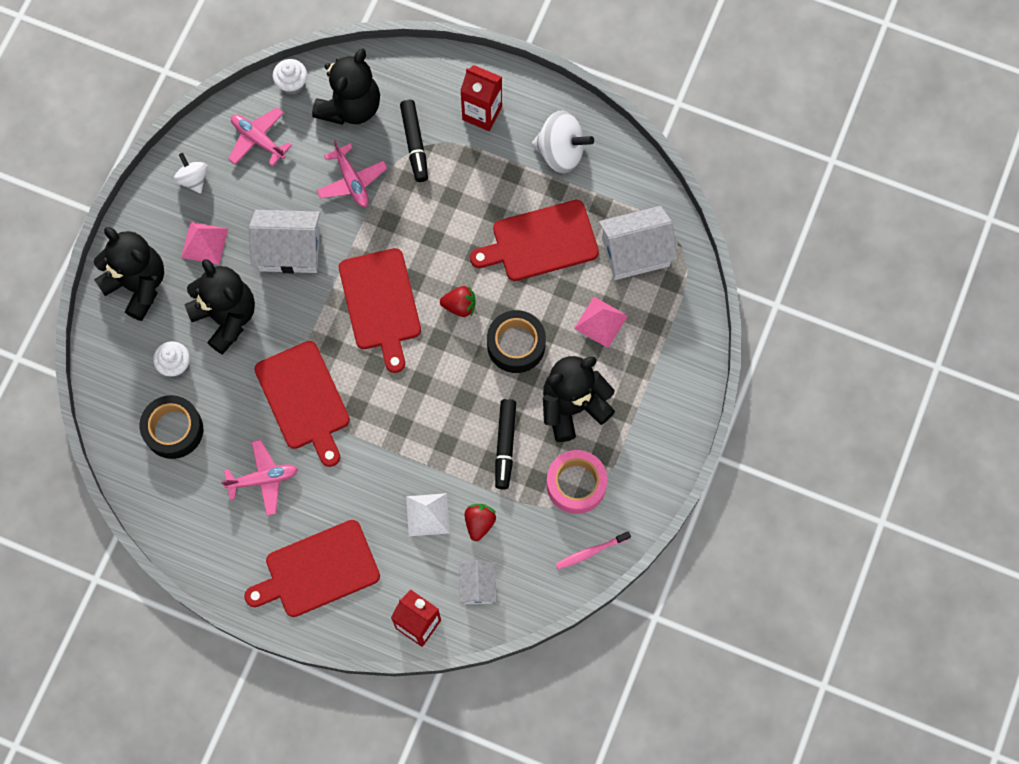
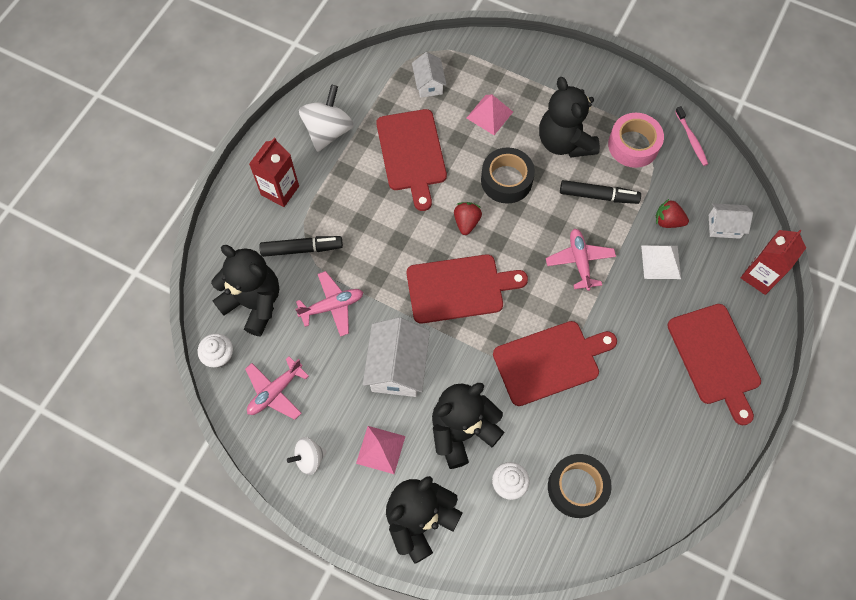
camera: 85 degrees left, 5 degrees down
(263, 479) = (628, 403): pink plane -> pink plane (579, 261)
(635, 252) = (429, 84): white house -> white house, size x0.58

